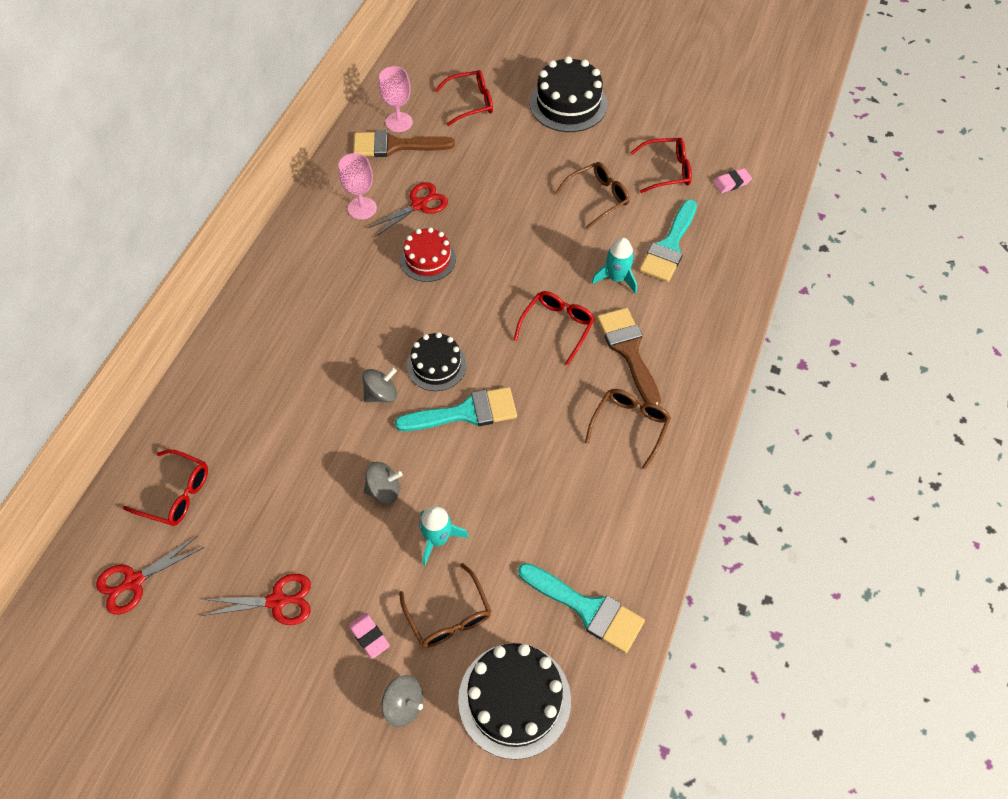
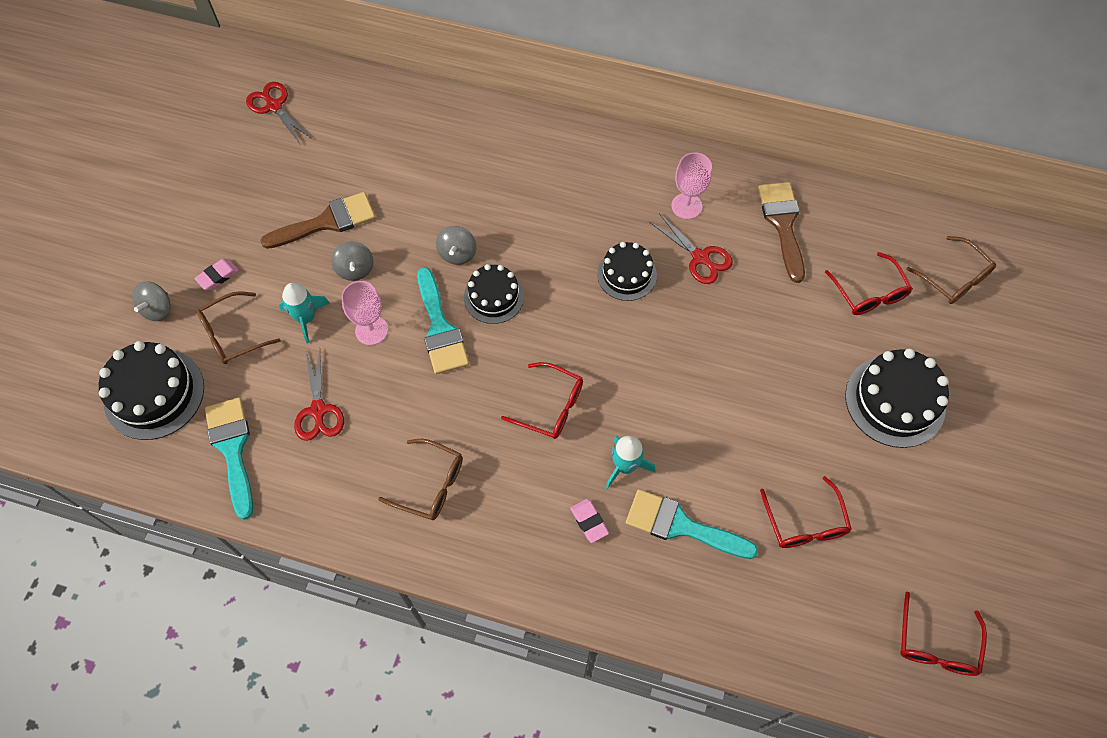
camera: 85 degrees right, 5 degrees up
(176, 494) = (351, 117): red glasses -> red glasses (936, 645)
(277, 601) = (252, 205): red scissors -> red scissors (318, 410)
(381, 394) = (457, 253): grey spinning top -> grey spinning top turned 45 degrees clockwise
(399, 122) = (820, 223): pink goblet -> pink goblet (371, 330)
(428, 259) = (626, 274): red cake -> black cake
(586, 608) = (233, 449): turquoise brush -> turquoise brush turned 135 degrees clockwise
(597, 198) = (744, 441): brown glasses -> brown glasses (954, 278)
(629, 351) = (525, 482): brown brush -> brown brush (326, 222)
(731, 183) = (800, 605): pink eraser -> pink eraser (589, 521)

